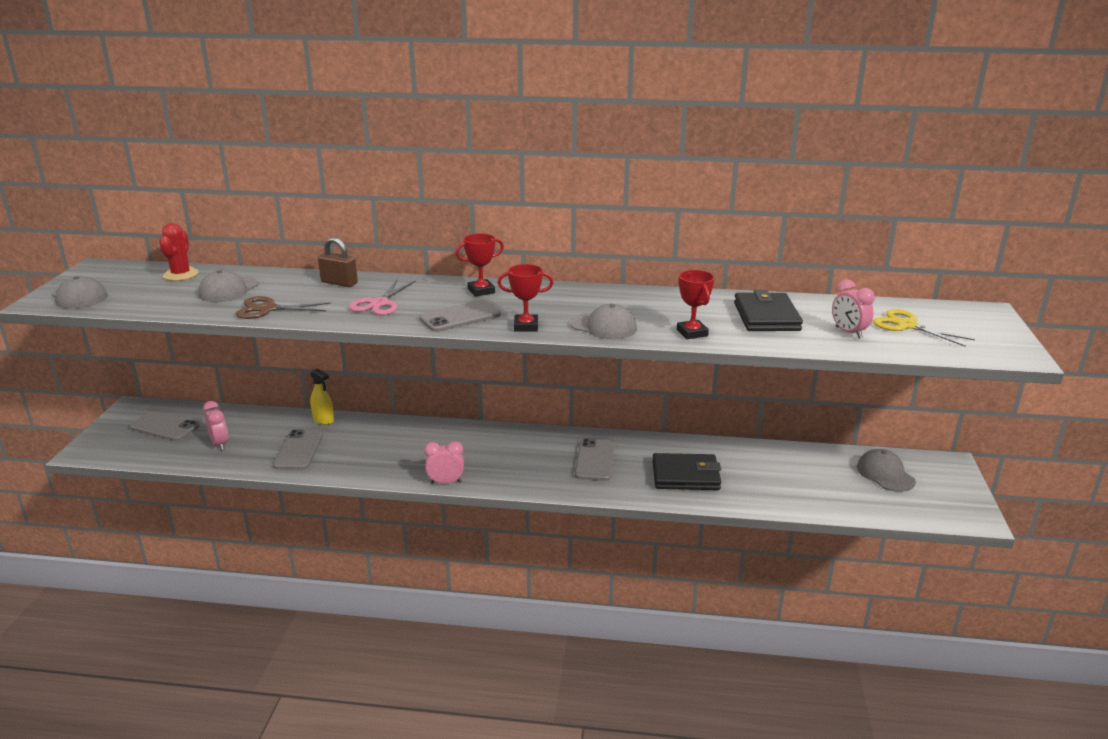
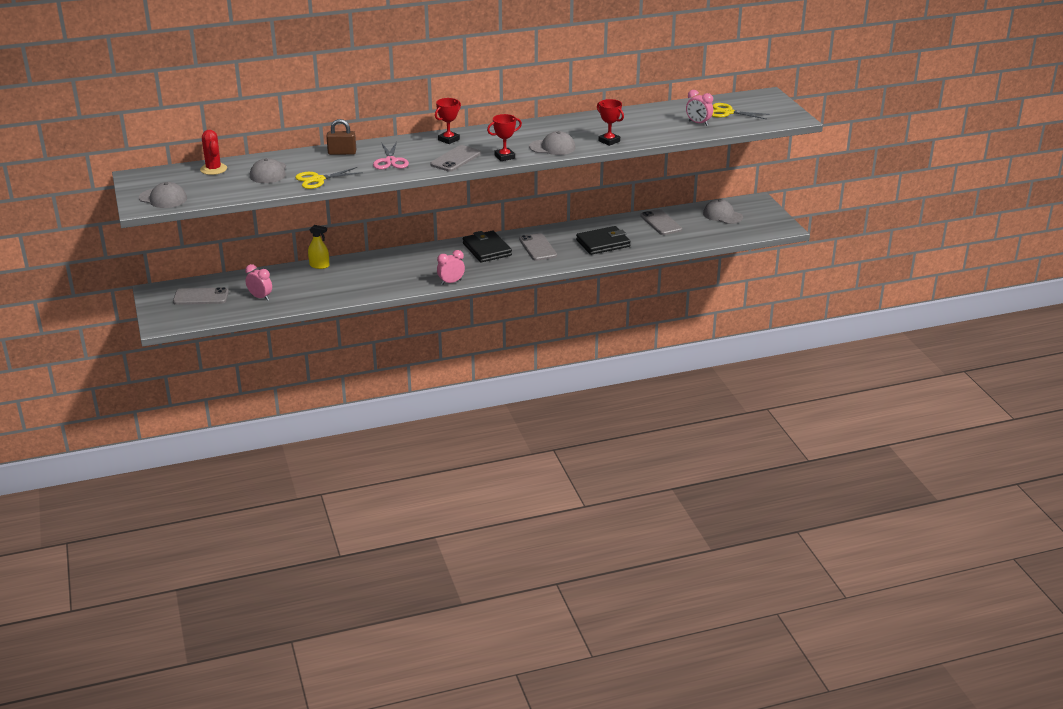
camera: 25 degrees left, 5 degrees up
(267, 309) = (318, 179): brown scissors -> yellow scissors
(298, 450) = (325, 288): grey phone -> grey phone (661, 223)
(766, 317) = (644, 122): black wallet -> black wallet (487, 249)

